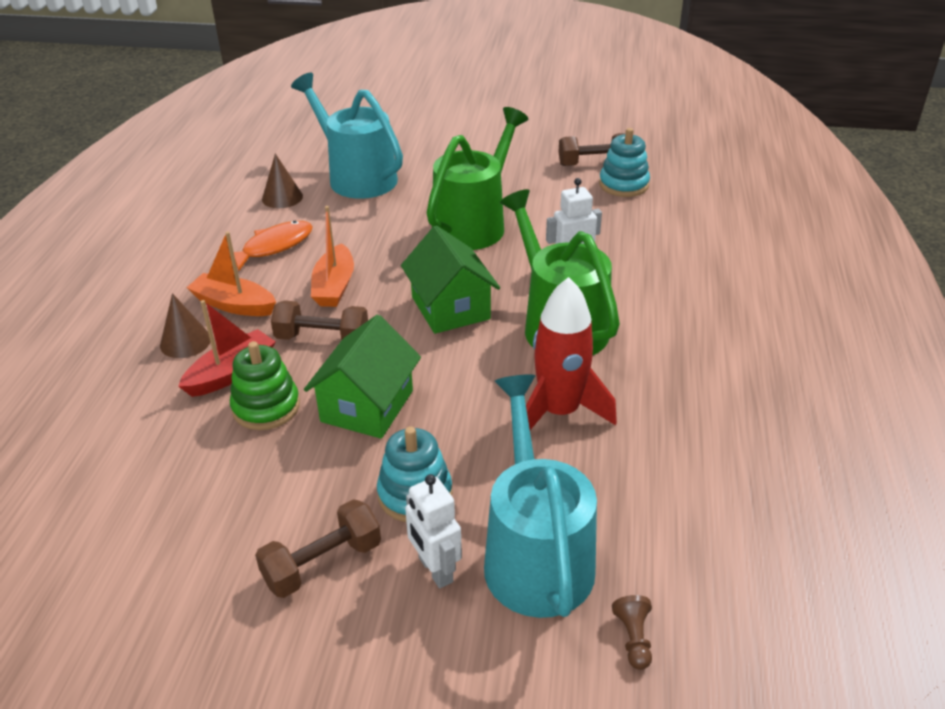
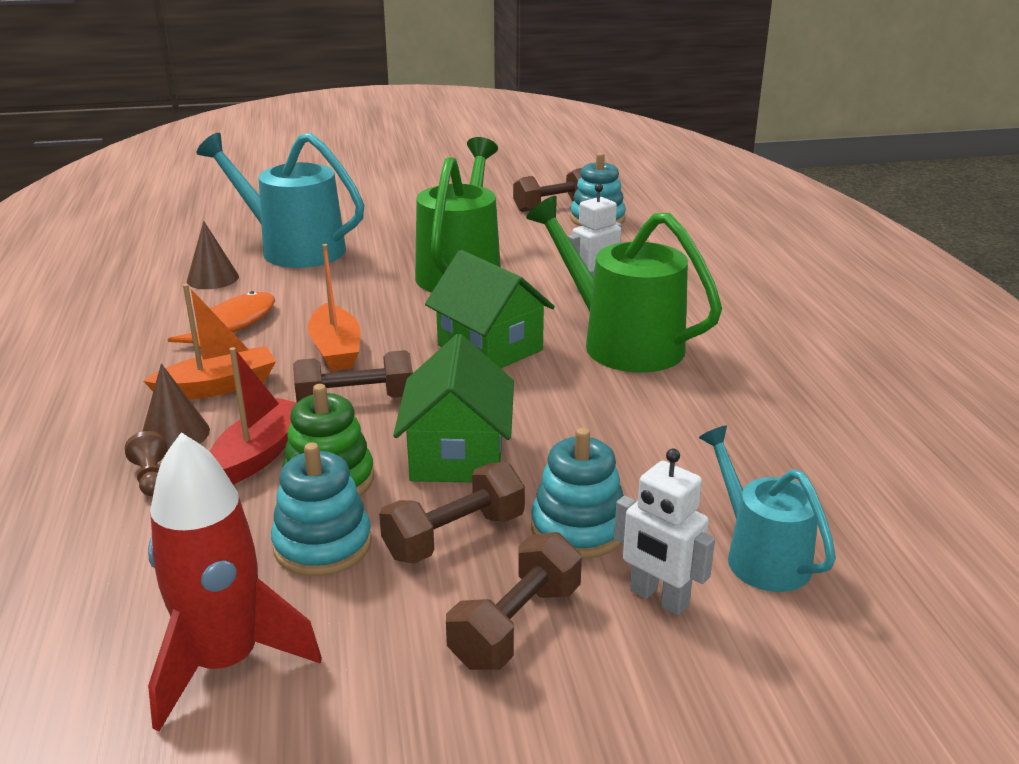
camera: 20 degrees left, 10 degrees down
(232, 462) = (322, 545): none -> turquoise stacking toy
(234, 305) = (218, 387): orange boat -> orange boat turned 150 degrees clockwise
(324, 478) = (454, 536): none -> brown dumbbell
(535, 554) = (760, 556): turquoise watering can -> turquoise watering can, size x0.60
(559, 412) = (682, 419): red rocket -> red rocket (226, 663)
(633, 638) = (928, 610): brown pawn -> brown pawn (151, 478)

